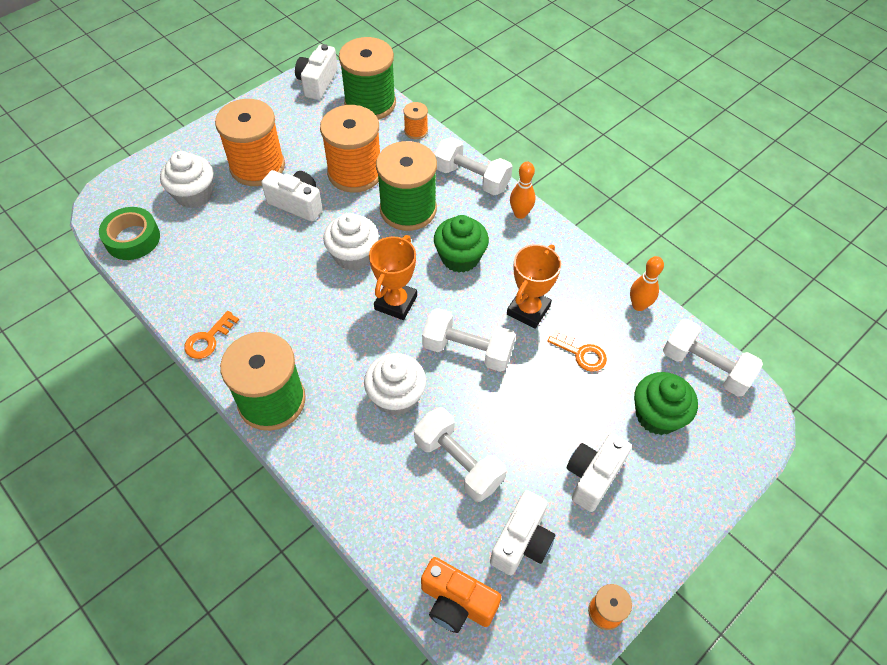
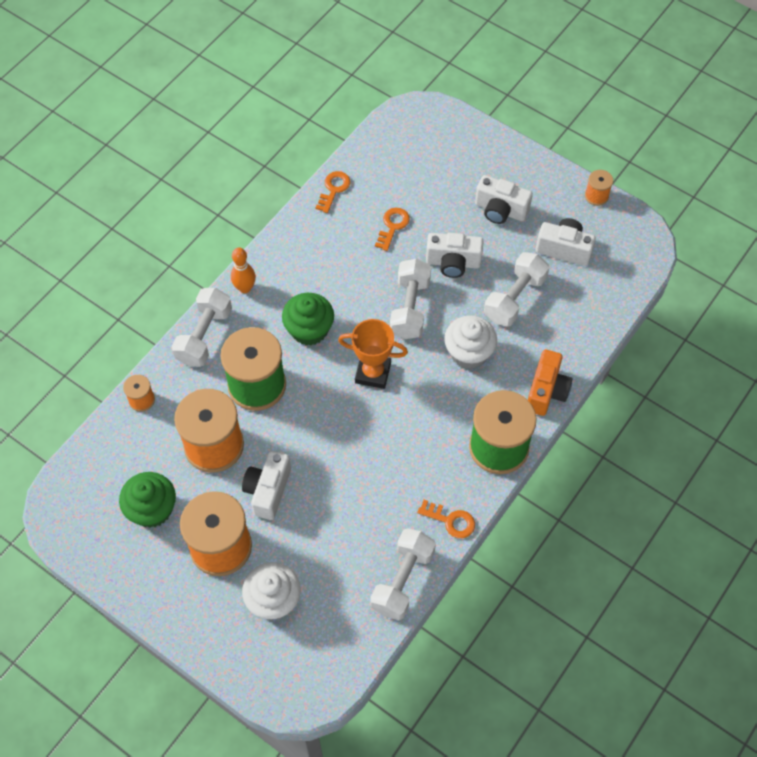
camera: 100 degrees left, 5 degrees up
(132, 239) = (347, 641): green tape -> none
(317, 83) = (72, 521): white camera -> white camera (453, 263)
(353, 255) = (325, 421): white cupcake -> none
(370, 103) = (102, 455): green spool -> none
(456, 603) = (620, 282): orange camera -> orange camera (546, 391)
(528, 310) = (357, 268): orange trophy -> none
(638, 305) = (333, 189): orange bowling pin -> orange key
(657, 415) = (437, 173): green cupcake -> green cupcake (152, 509)
(705, 367) = (385, 143): white dumbbell -> white dumbbell (402, 580)

